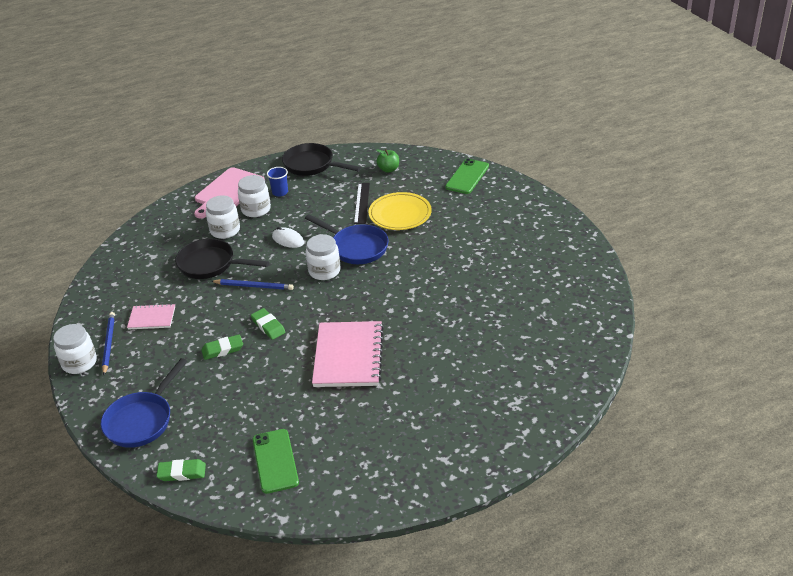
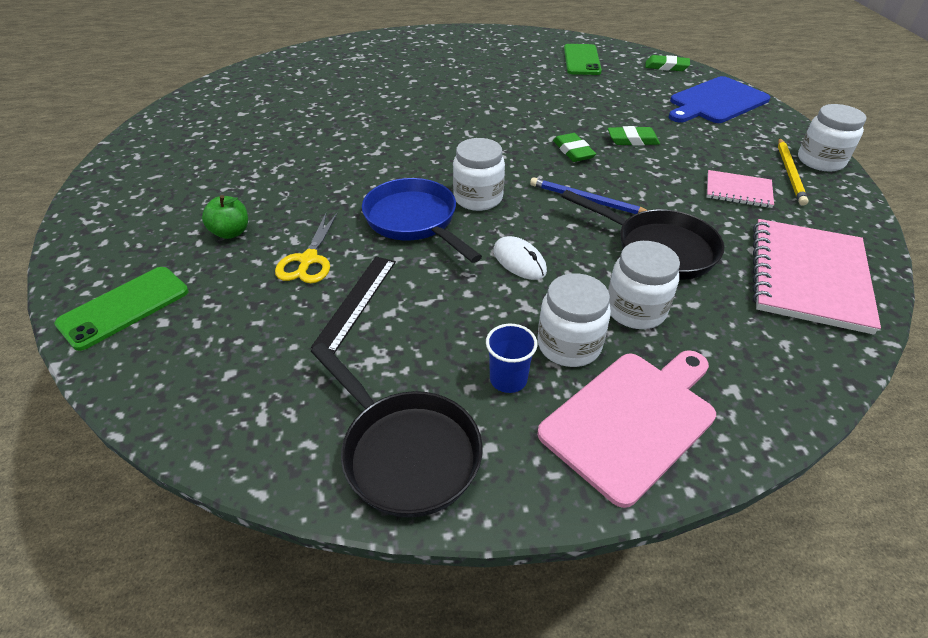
camera: 165 degrees left, 5 degrees up
(109, 344) = (790, 173): blue pencil -> yellow pencil
(142, 420) = (716, 102): blue pan -> blue cutting board
(348, 356) = (487, 109): pink notebook -> pink notebook (808, 277)
(388, 169) = (246, 376): green apple -> green apple (231, 232)
(400, 214) = (308, 260): yellow plate -> yellow scissors

